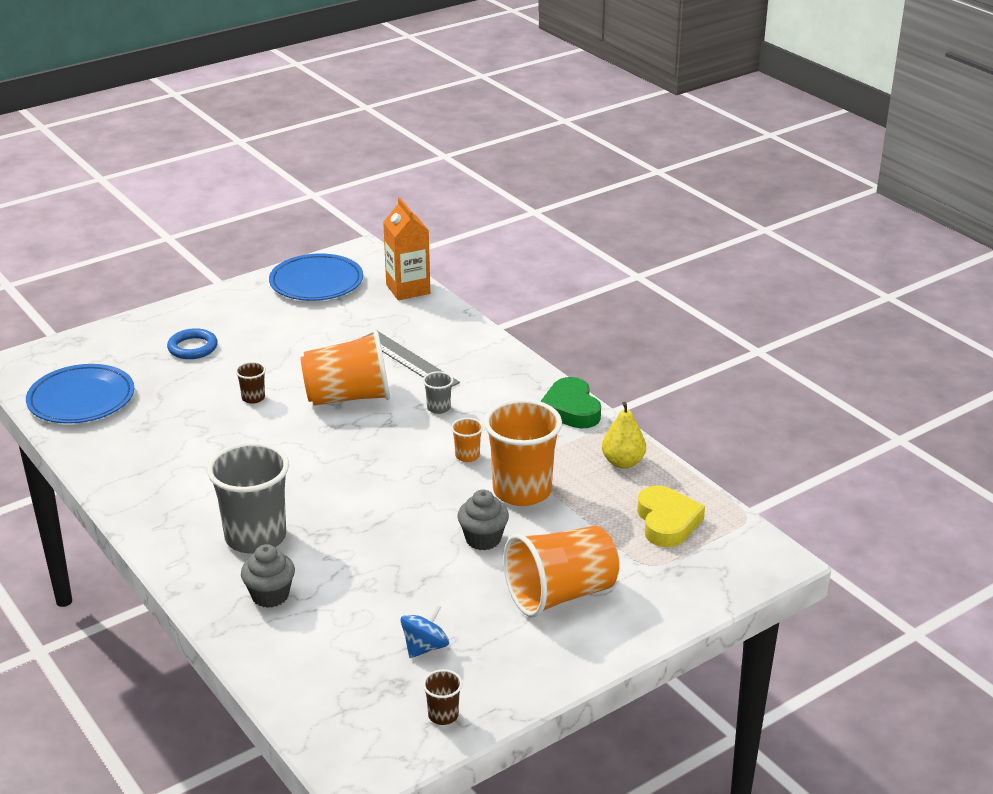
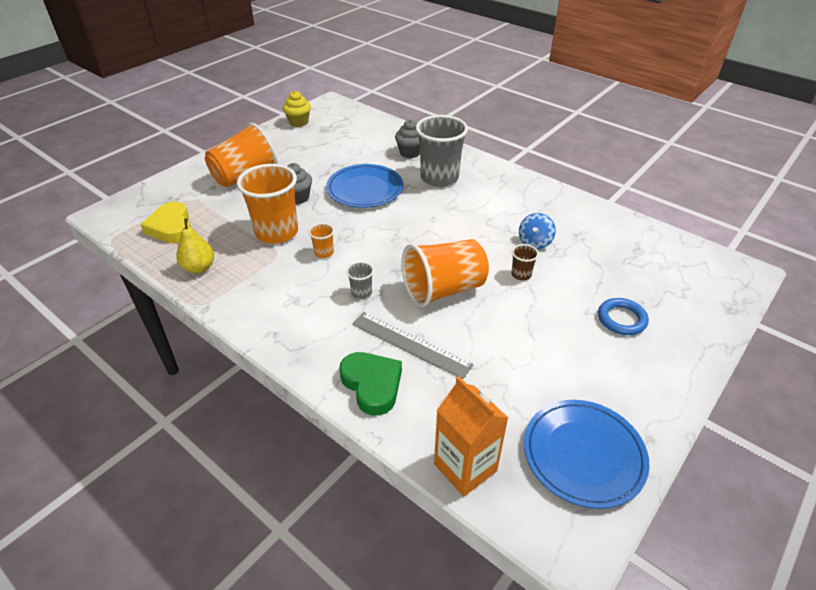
camera: 165 degrees right, 10 degrees up
(81, 399) = (651, 249): blue plate -> blue plate (365, 189)
(425, 647) = (316, 144): blue spinning top -> blue spinning top (534, 242)
(443, 715) = (298, 122): brown cup -> yellow cupcake
(571, 409) = (243, 312): green heart -> green heart (372, 385)

